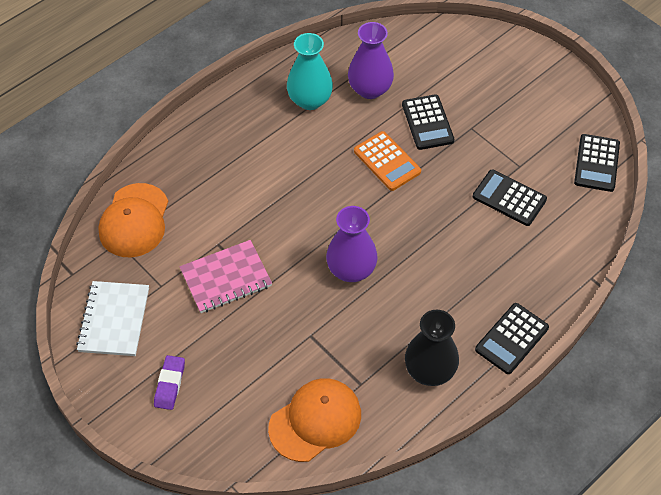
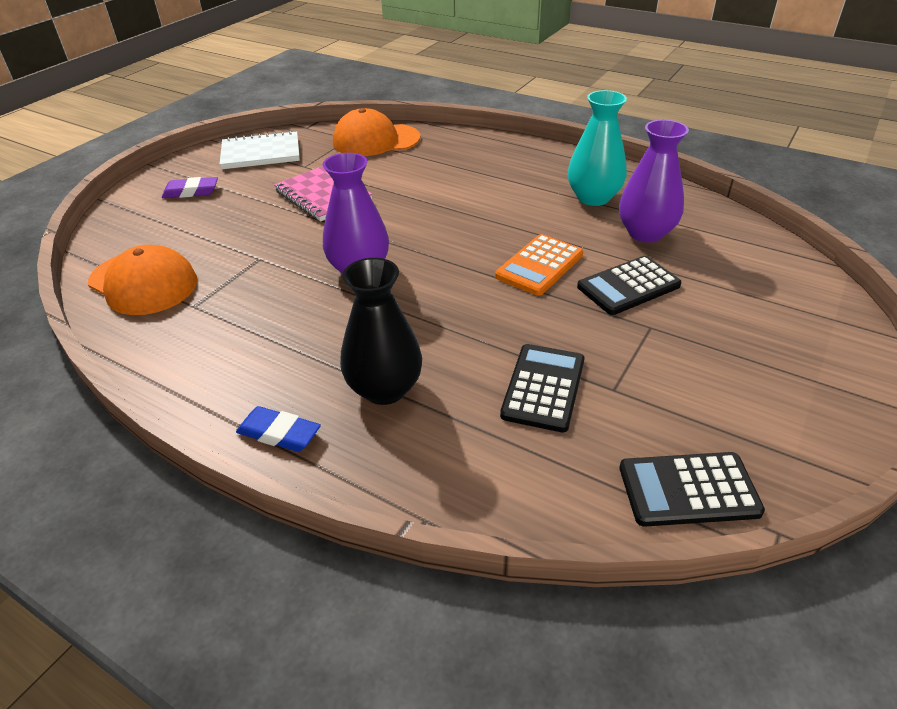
camera: 75 degrees right, 15 degrees down
(429, 371) = (216, 358): black vase -> black vase (384, 389)
(511, 339) = (279, 433): black calculator -> blue eraser

